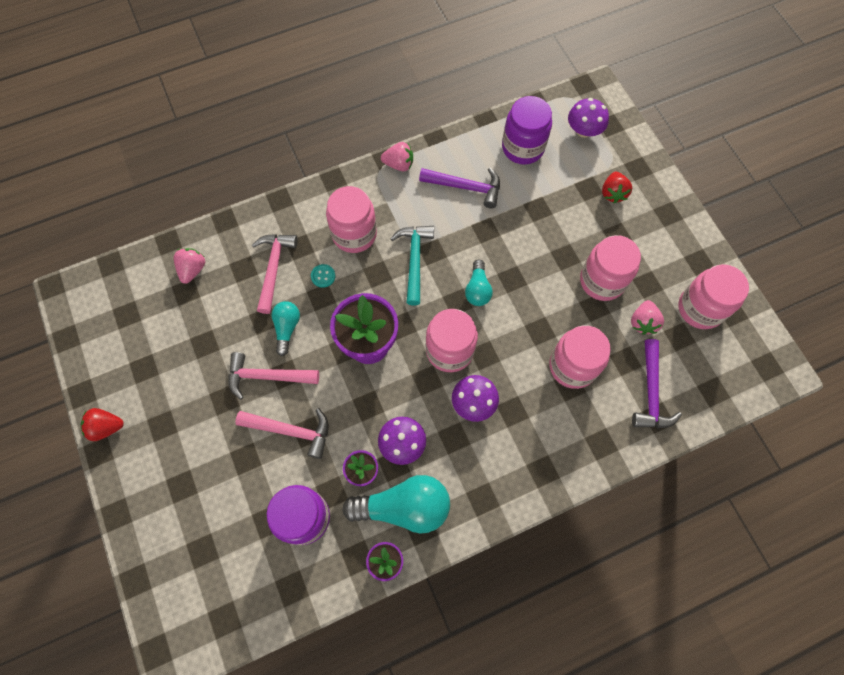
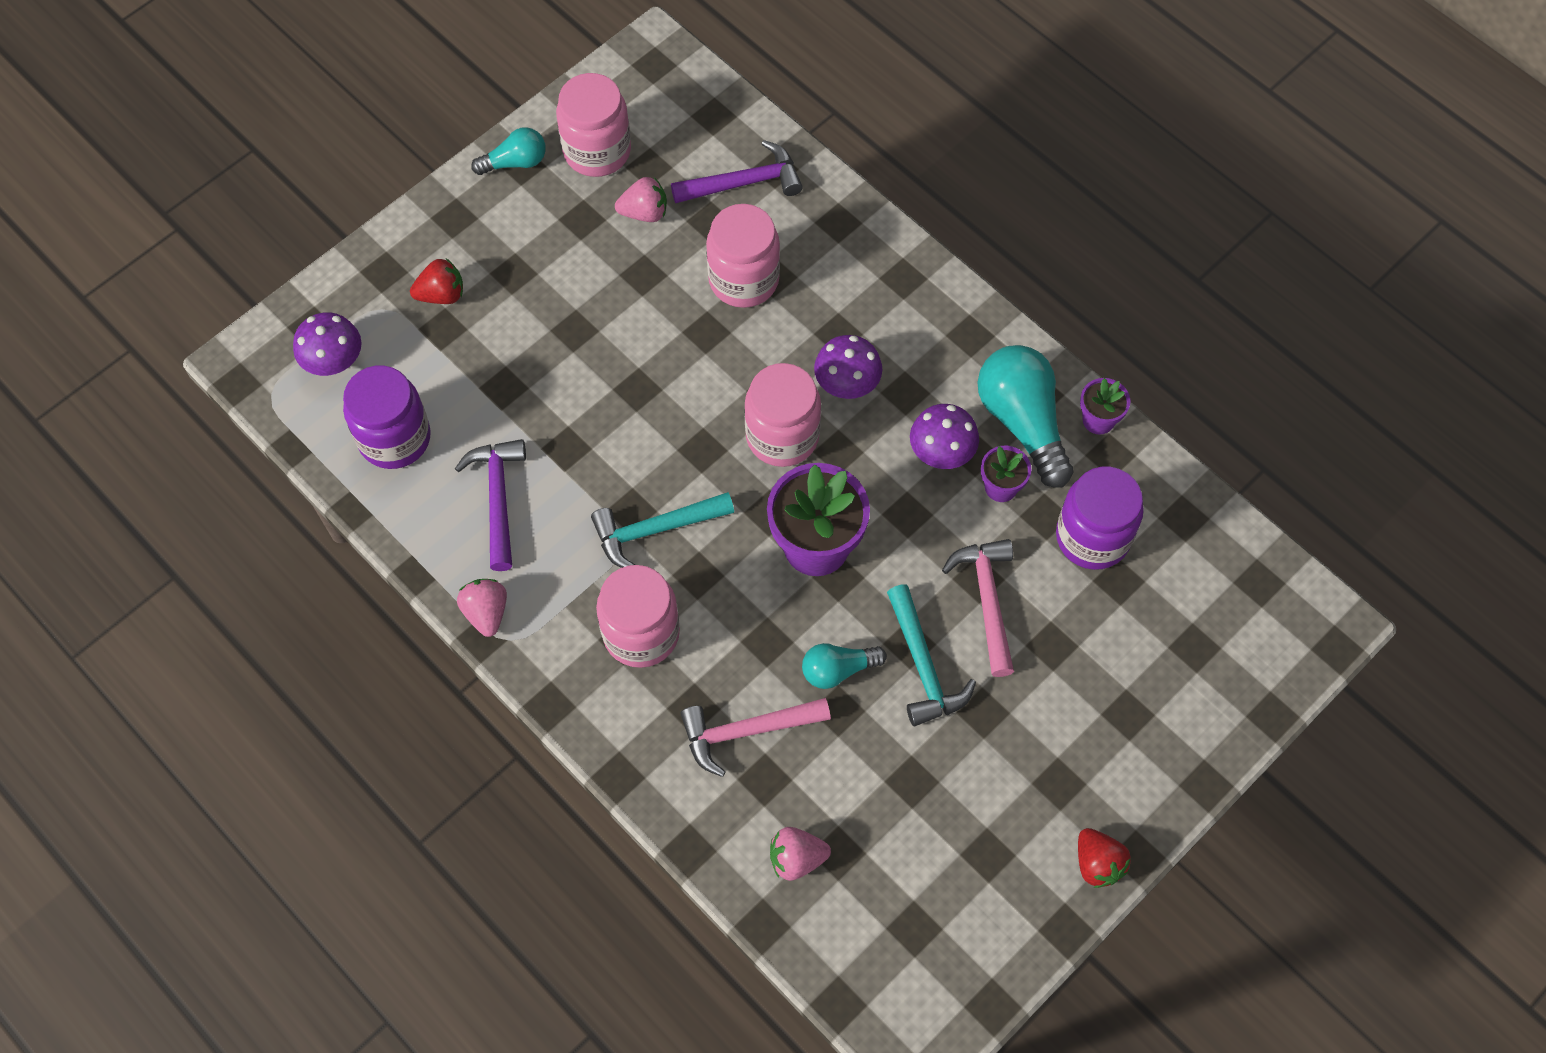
camera: 110 degrees left, 5 degrees down
(267, 376) = (923, 666): pink hammer -> turquoise hammer
(323, 276) = (732, 652): turquoise button -> none
(477, 289) = (672, 429): turquoise light bulb -> turquoise light bulb (515, 162)
(602, 281) = (597, 275): pink jar -> none

